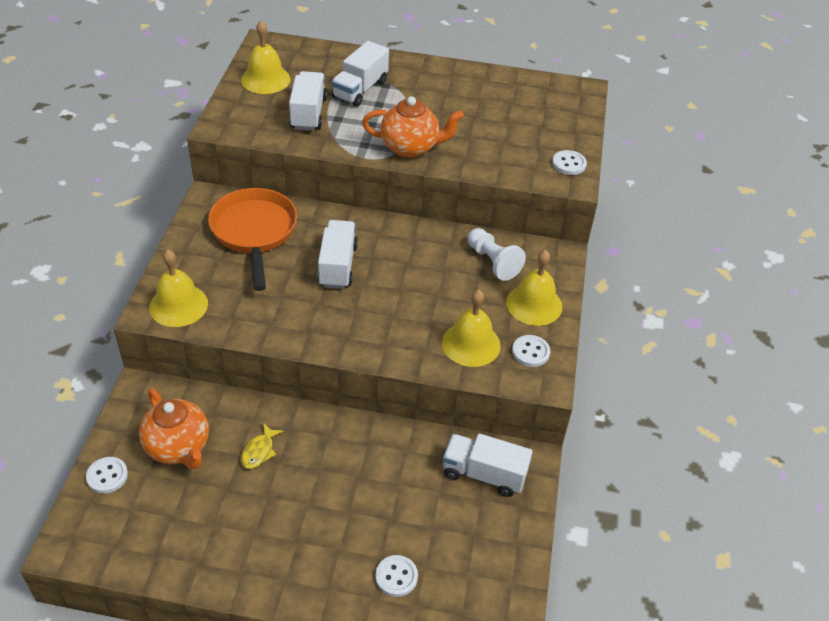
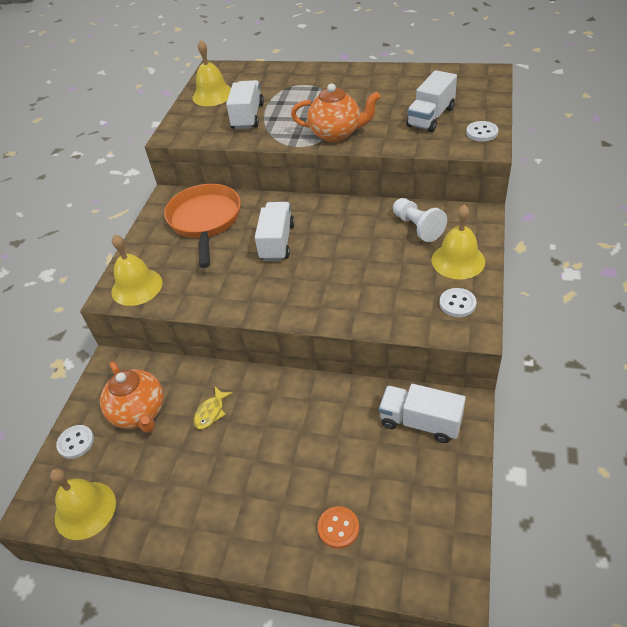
camera: 10 degrees right, 0 degrees up
(360, 89) = (292, 94): white truck -> white truck (431, 117)
(396, 576) = (338, 528): white button -> orange button
(471, 344) = (400, 300): yellow bell -> yellow bell (85, 510)

